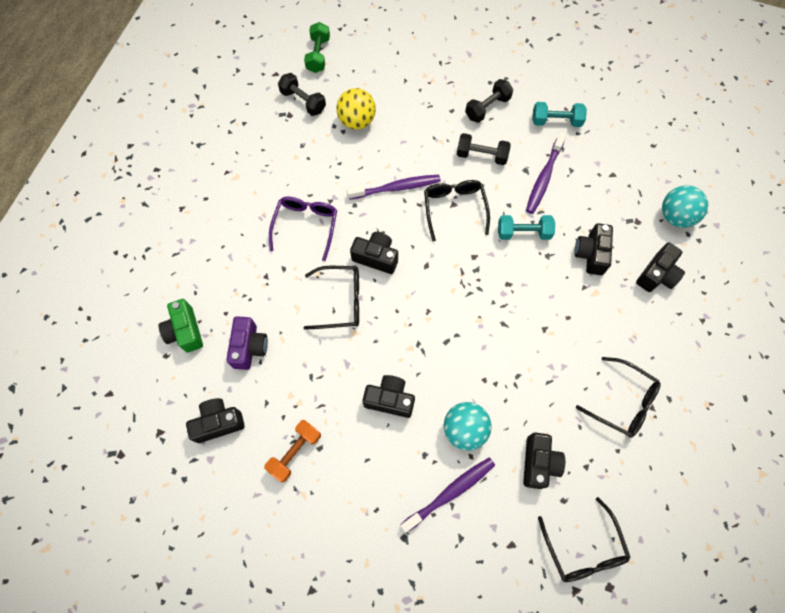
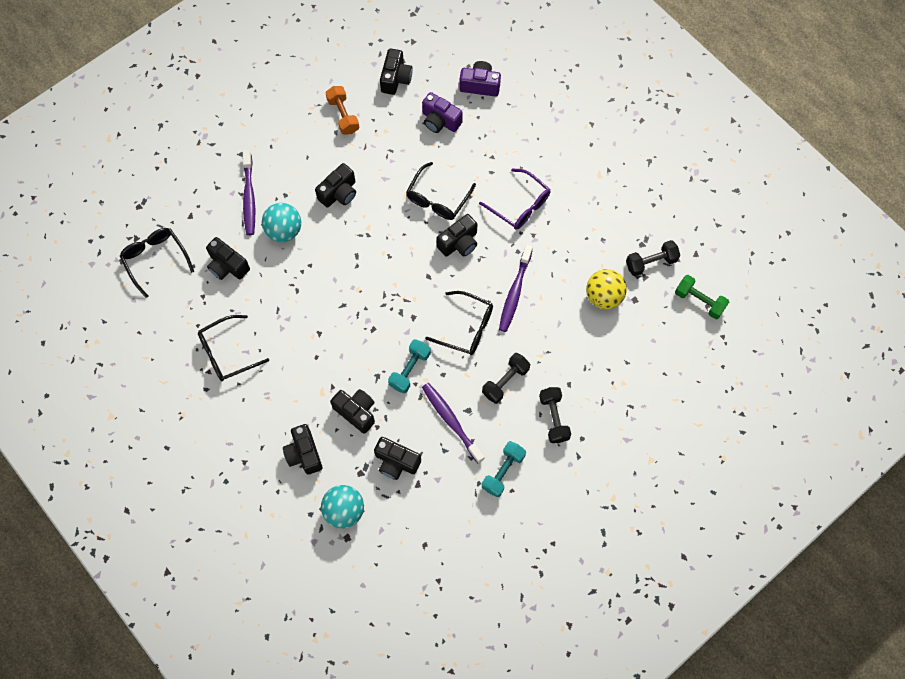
camera: 120 degrees right, 0 degrees up
(185, 331) = (480, 85): green camera -> purple camera
(583, 548) = (155, 259): black glasses -> black glasses turned 45 degrees clockwise
(608, 200) = (396, 462): none -> black camera

